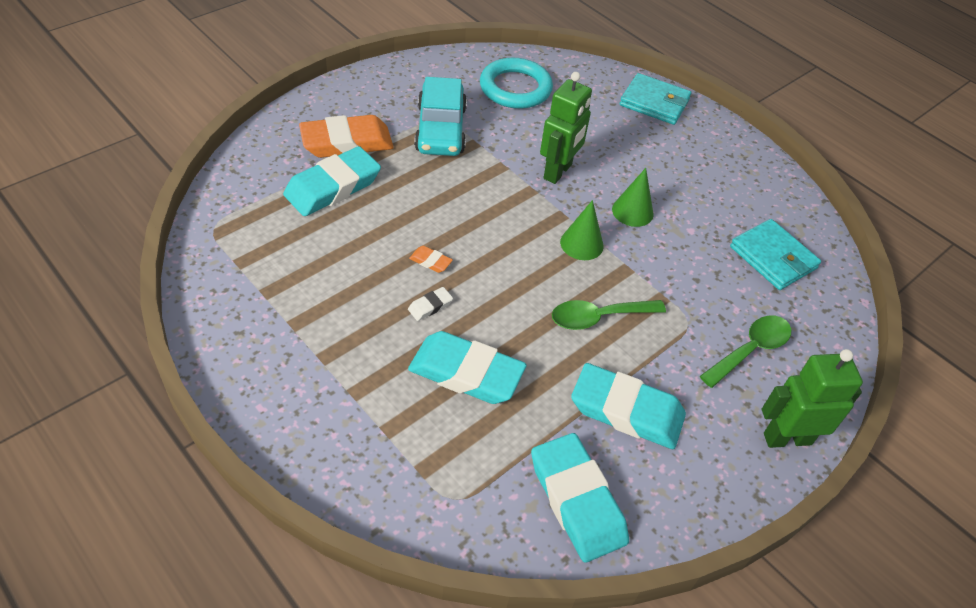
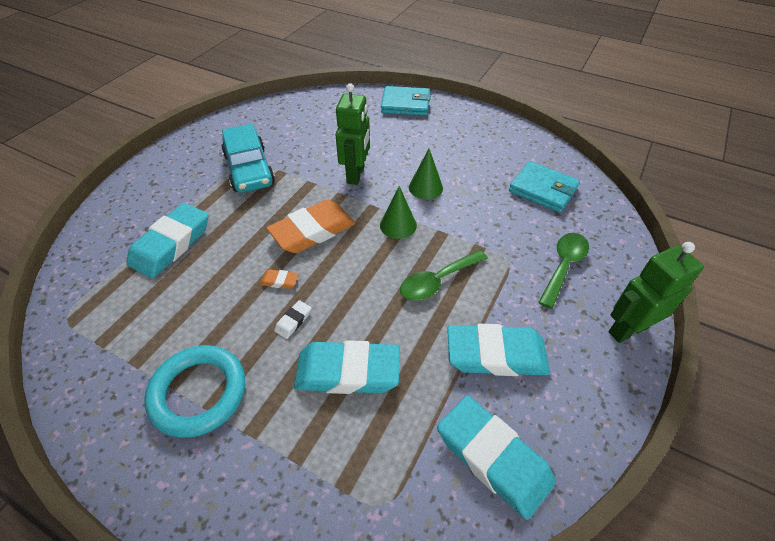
camera: 15 degrees left, 0 degrees up
(347, 142) = (172, 203): orange eraser -> orange eraser (313, 231)
(515, 88) = (297, 122): turquoise ring -> turquoise ring (198, 393)

